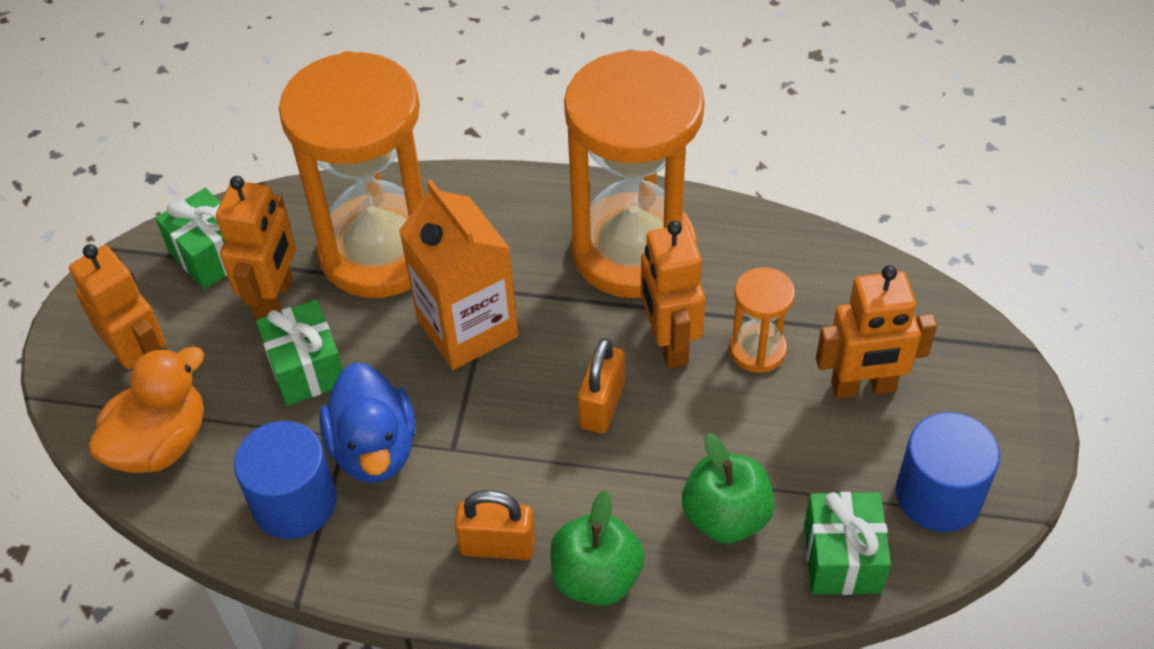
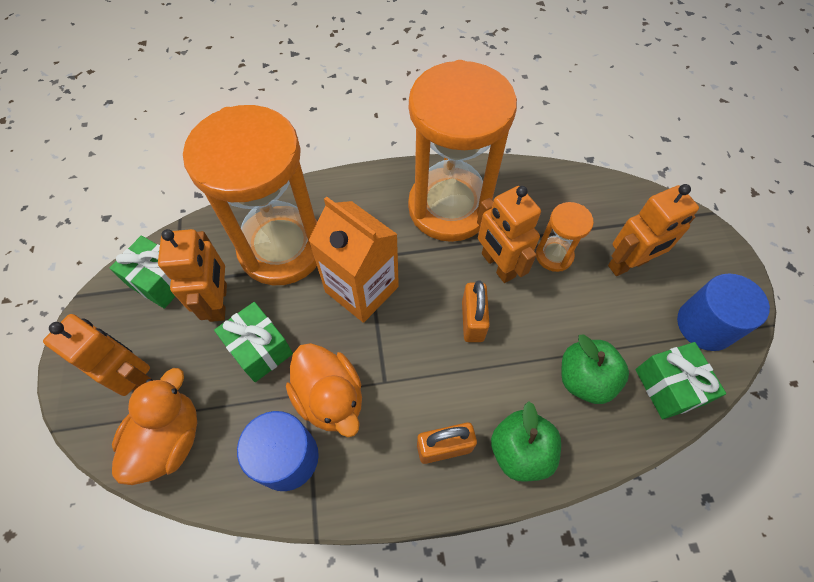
camera: 20 degrees left, 10 degrees up
(374, 449) = (330, 398): blue duck -> orange duck

